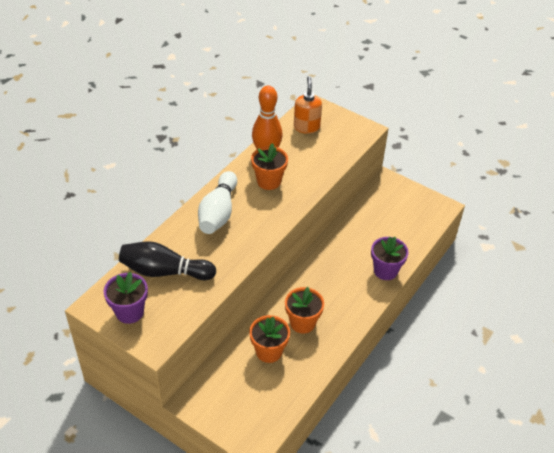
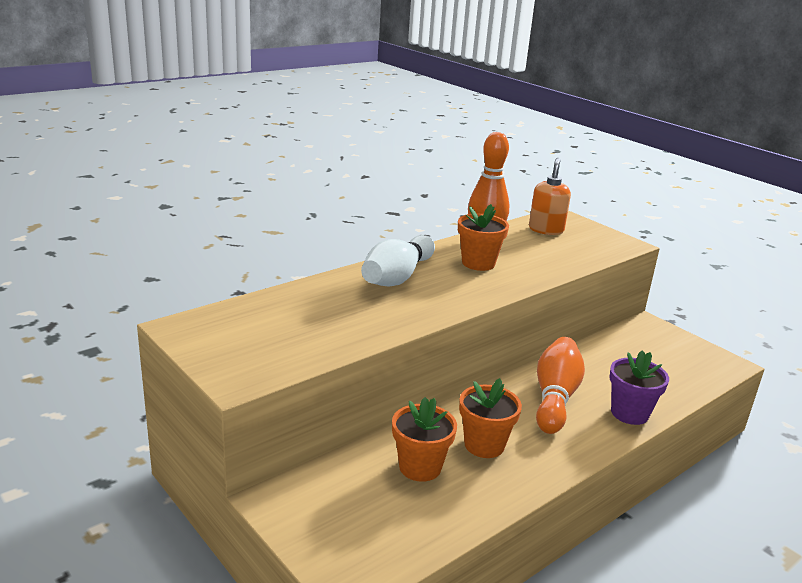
camera: 15 degrees right, 20 degrees down
(129, 312) = (223, 342): purple flower pot -> none
(164, 271) = (295, 314): black bowling pin -> none
(337, 269) = (555, 397): none -> orange bowling pin

